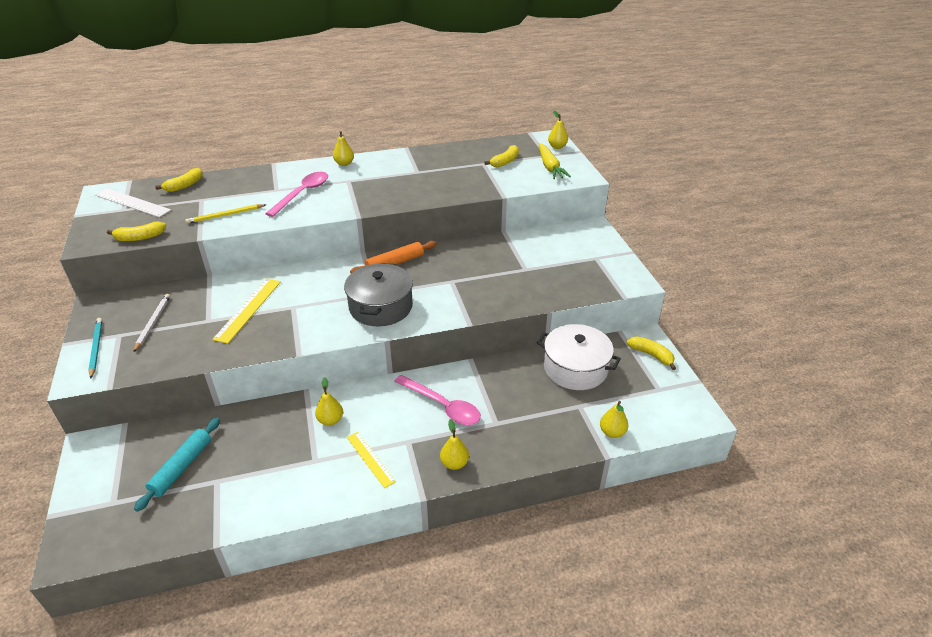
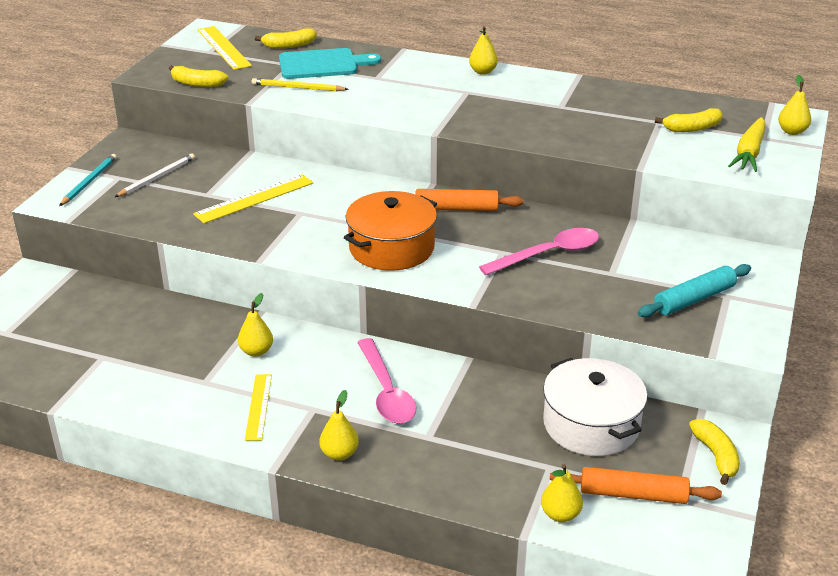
camera: 35 degrees right, 5 degrees down
(132, 202) = (223, 47): white ruler -> yellow ruler
(182, 467) = (85, 330): turquoise rolling pin -> turquoise rolling pin (694, 299)
(225, 192) = (322, 64): none -> turquoise cutting board
(302, 193) = (400, 90): pink spoon -> pink spoon (548, 254)
(381, 307) = (391, 248): grey pot -> orange pot
(635, 399) = (633, 494): none -> orange rolling pin

